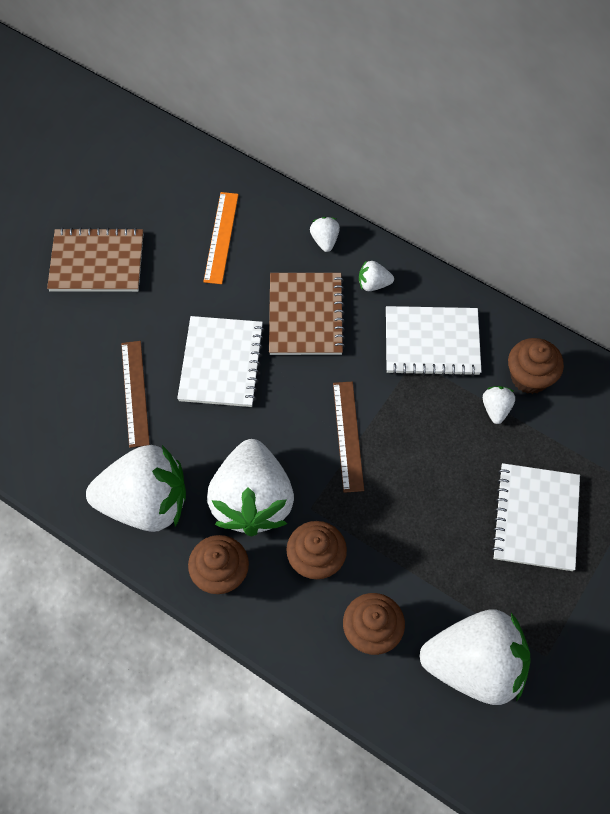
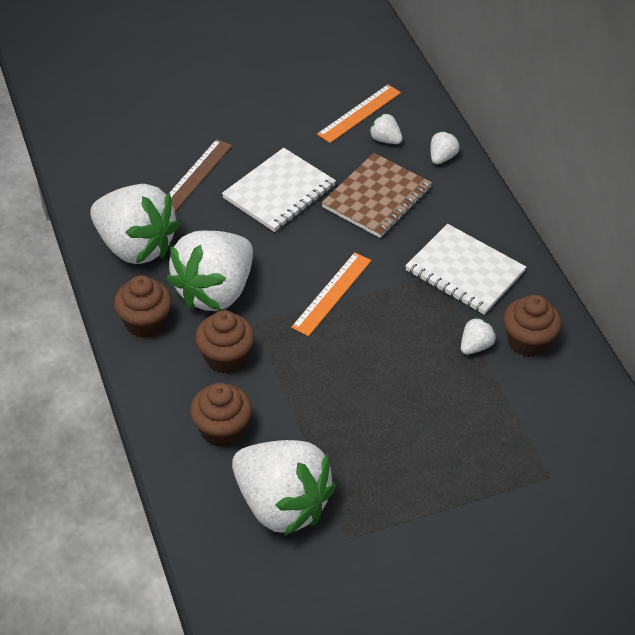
camera: 35 degrees right, 15 degrees down
(97, 262) = (249, 81): brown notebook -> none
(348, 435) = (332, 293): brown ruler -> orange ruler
(373, 284) = (454, 207): white strawberry -> white strawberry (385, 140)
(535, 518) = (434, 439): white notebook -> none

